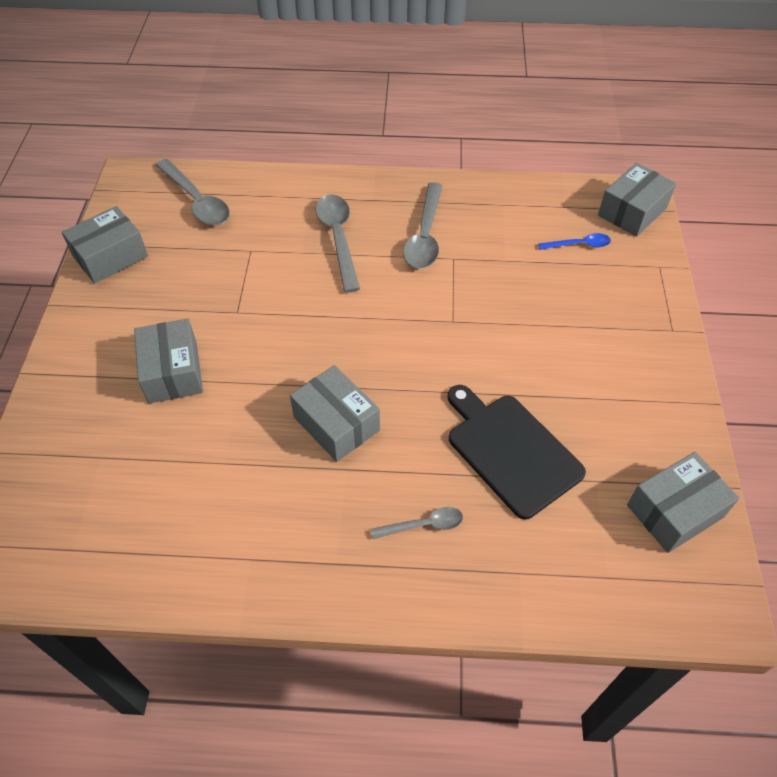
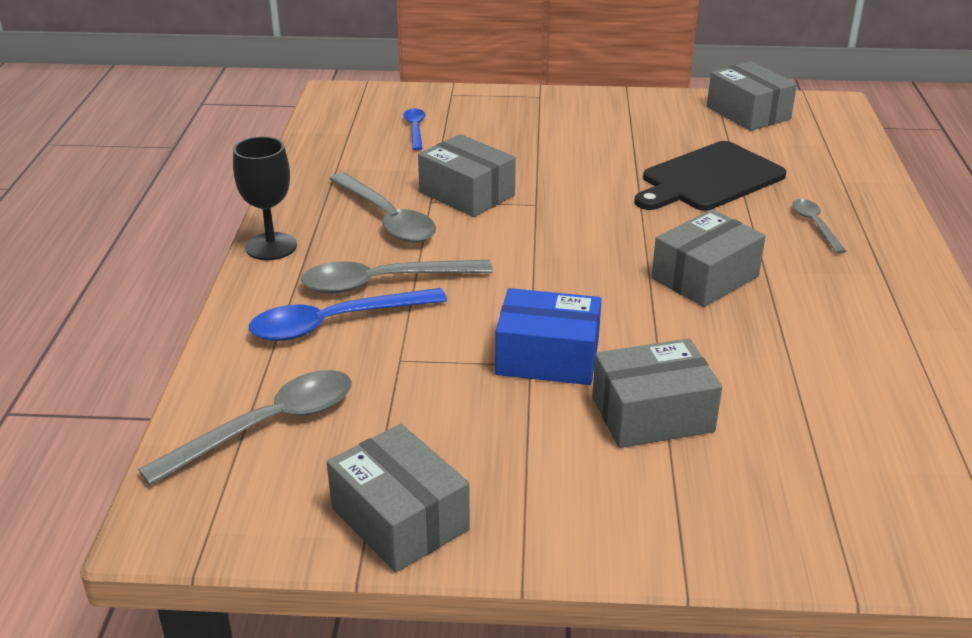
camera: 90 degrees left, 20 degrees down
(242, 321) = (547, 357): none -> blue box
(292, 219) = (335, 323): none -> blue spoon
(385, 183) = (271, 246): none -> black goblet
(425, 236) = (387, 219): grey spoon -> grey spoon turned 45 degrees clockwise
(632, 212) = (365, 99): grey box -> grey box (467, 194)

